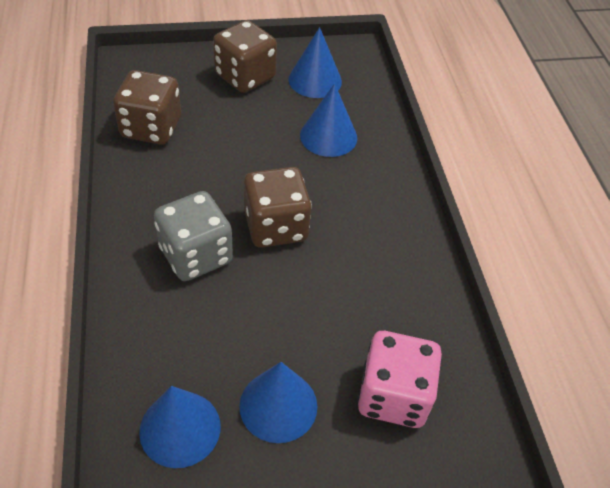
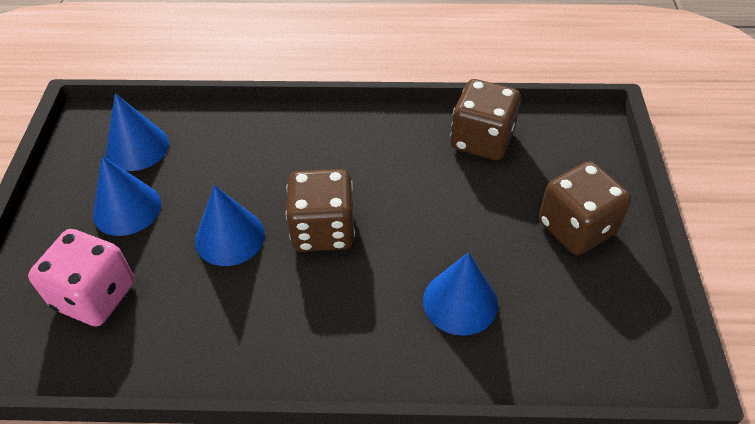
camera: 105 degrees right, 0 degrees up
(196, 255) = (302, 165): grey dice -> none
(315, 80) = (574, 304): blue cone -> blue cone (230, 237)

